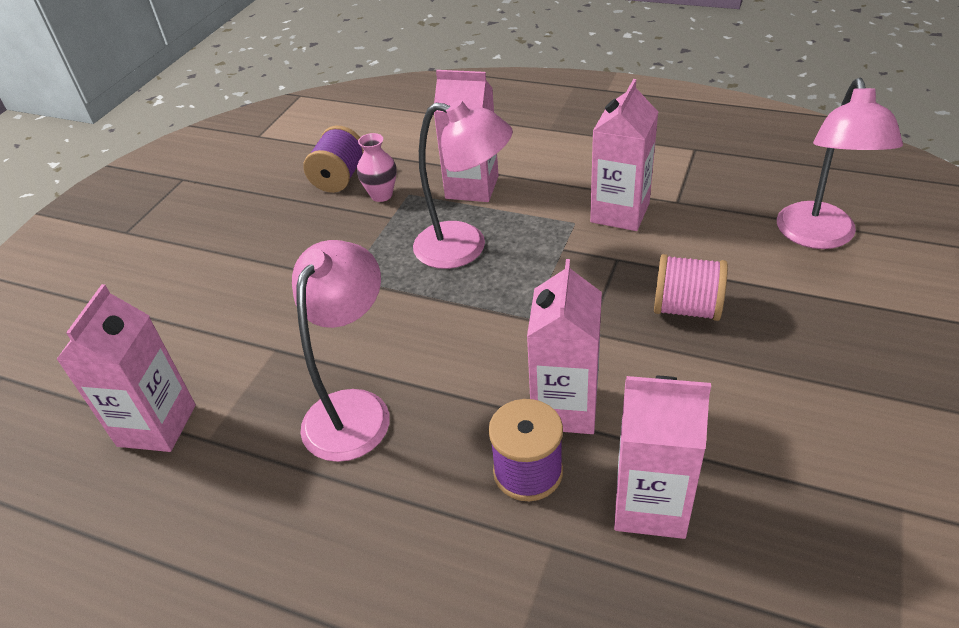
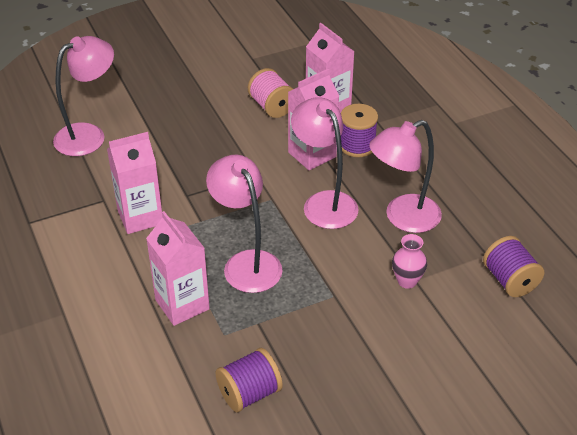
camera: 140 degrees left, 0 degrees up
(157, 425) = (509, 280): pink carton -> purple spool
(381, 195) = (241, 348): pink vase -> pink vase (407, 281)
(468, 358) = (324, 202): none -> pink lamp
(686, 308) = (200, 152): pink spool -> pink spool (272, 107)

